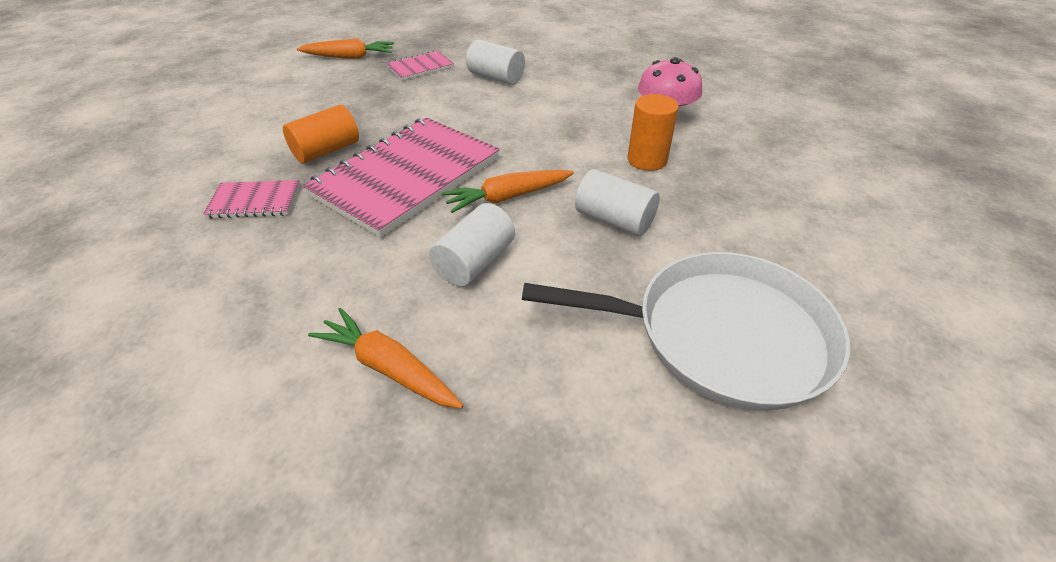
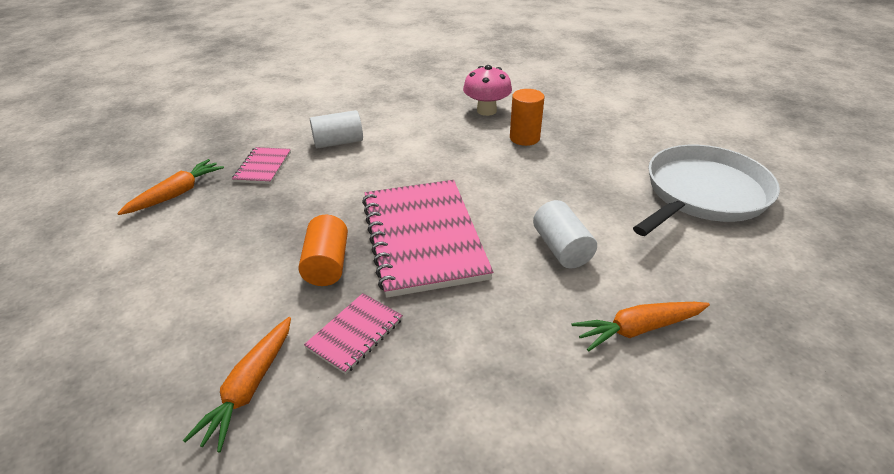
camera: 50 degrees left, 5 degrees down
(508, 197) = (504, 205): orange carrot -> orange carrot (250, 387)
(614, 220) = (572, 178): white cylinder -> none

